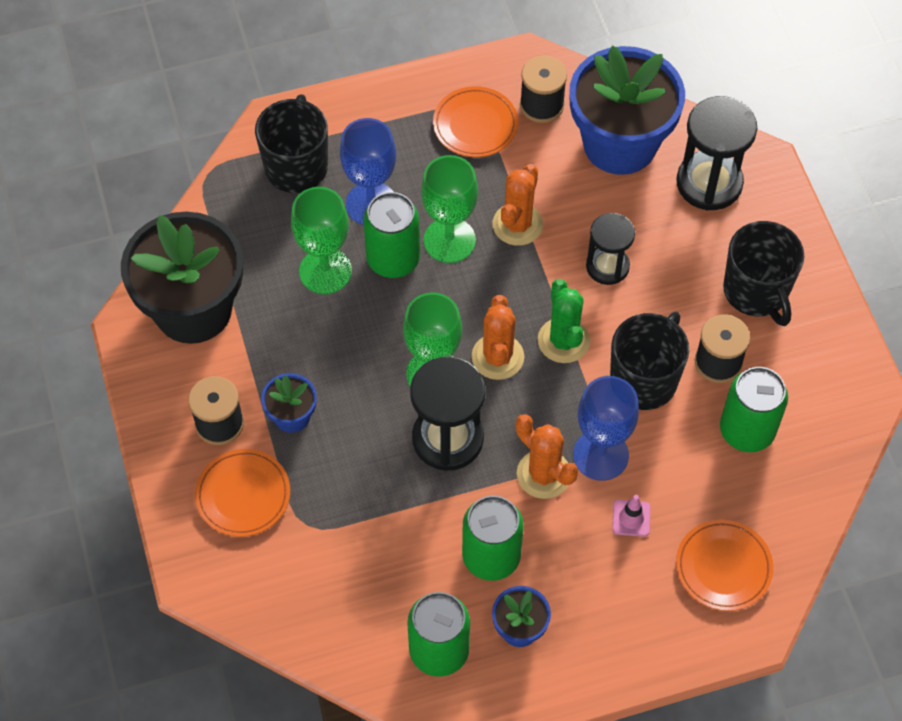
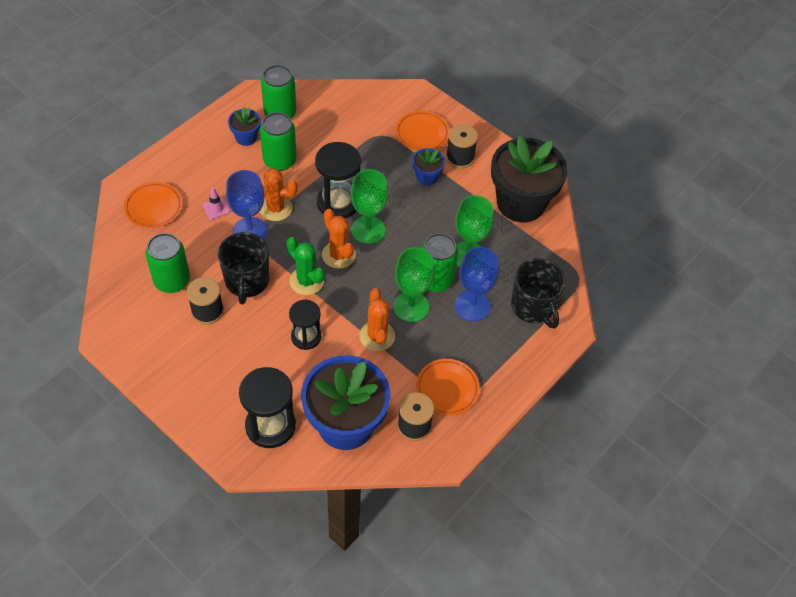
camera: 145 degrees right, 5 degrees down
(756, 291) = (203, 366): black mug -> none

